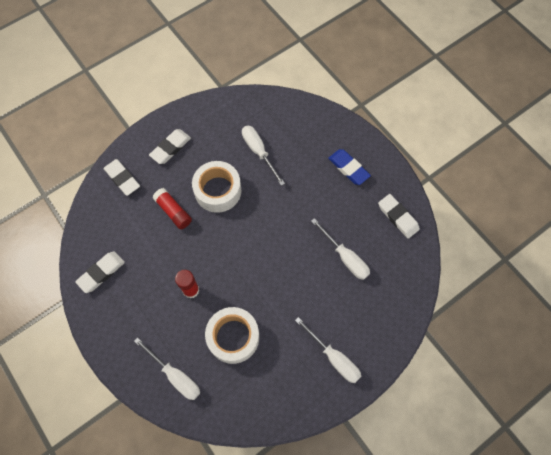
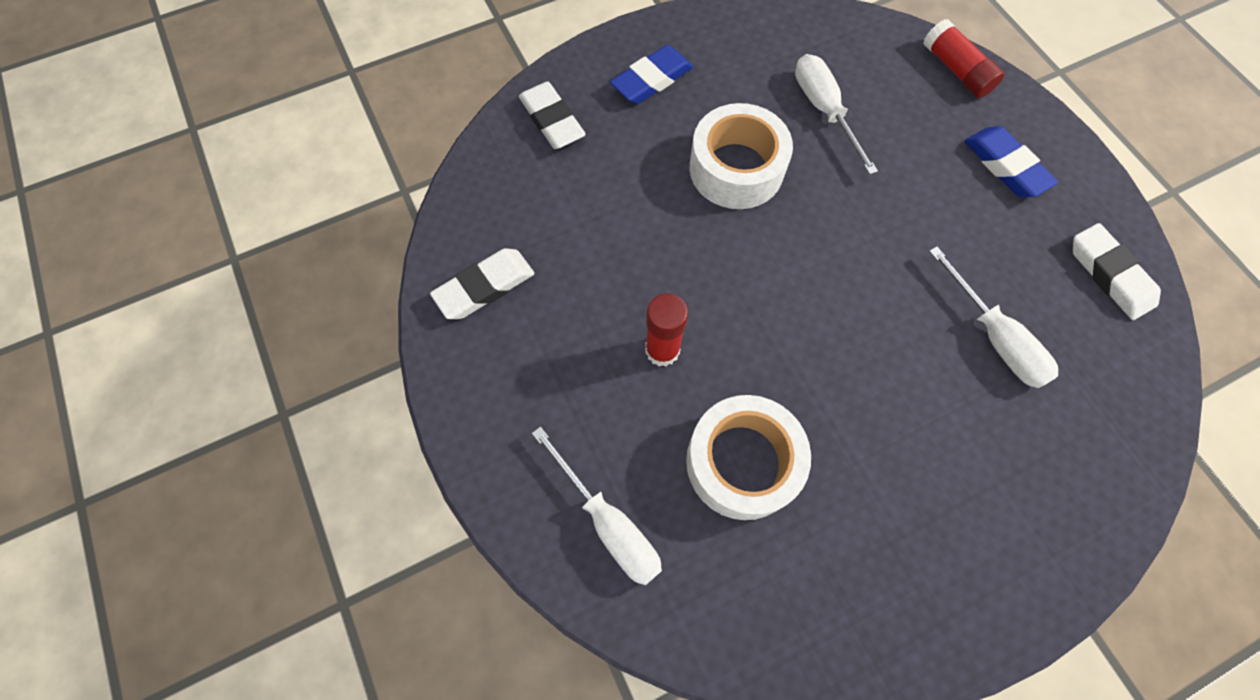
camera: 10 degrees right, 0 degrees up
(170, 148) = (652, 80): white eraser -> blue eraser
(173, 212) = (644, 194): red glue stick -> red glue stick (956, 70)
(334, 358) = (962, 546): white screwdriver -> none

